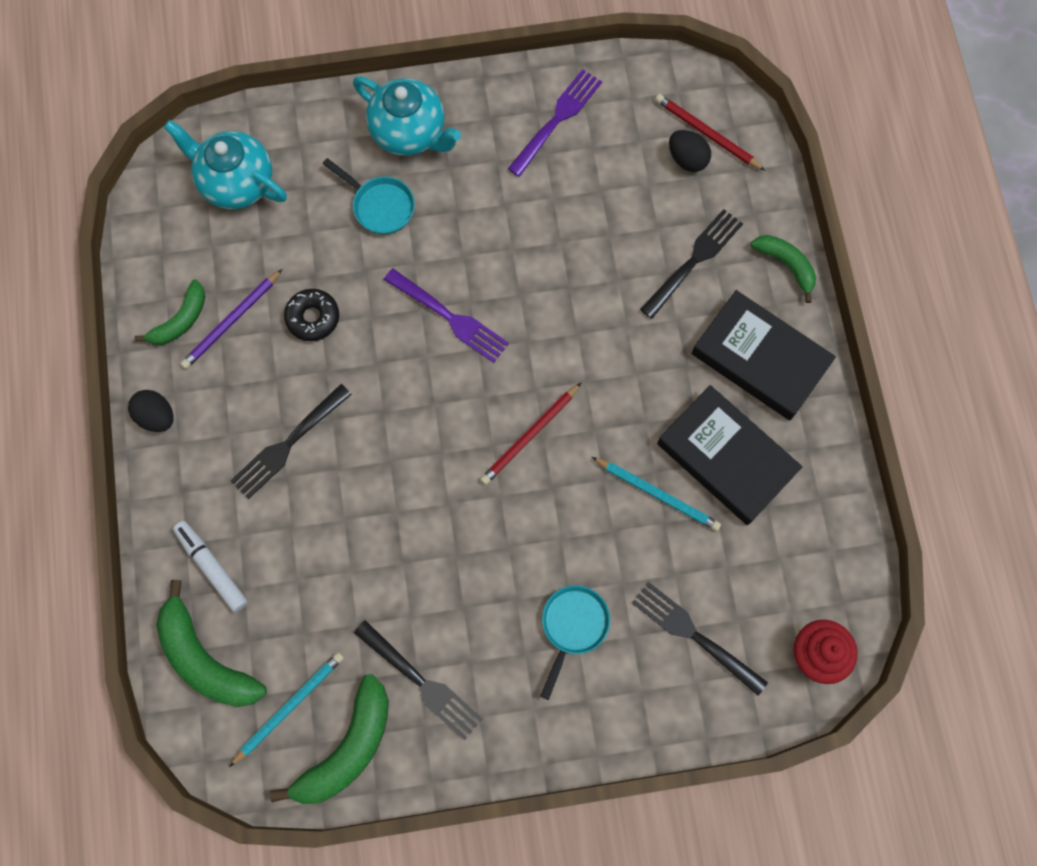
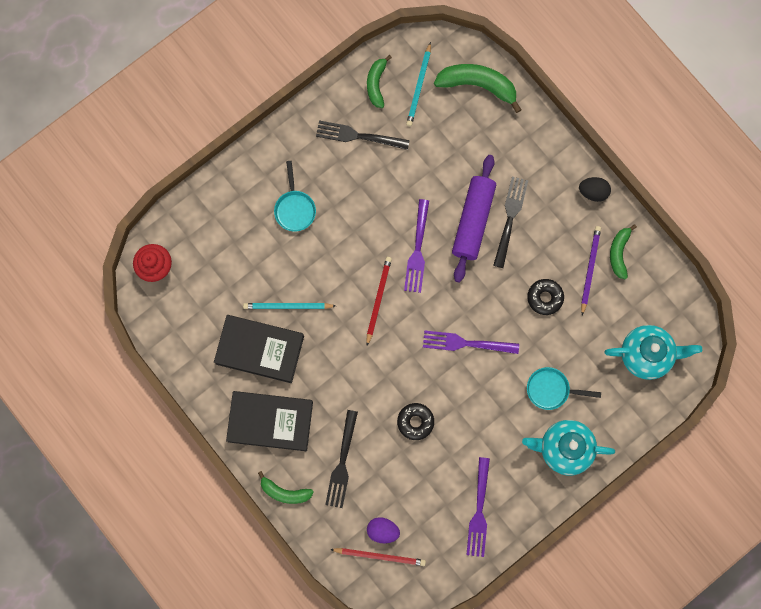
camera: 150 degrees right, 5 degrees up
(212, 567) = (506, 131): white marker -> none
(339, 468) = (473, 221): none -> purple rolling pin
(347, 748) = (376, 84): green banana -> green banana, size x0.62
(438, 472) = (417, 250): none -> purple fork
(573, 259) = (415, 422): none -> black donut
(687, 159) = (383, 530): black egg -> purple egg
(694, 635) = (226, 240): black fork -> none

